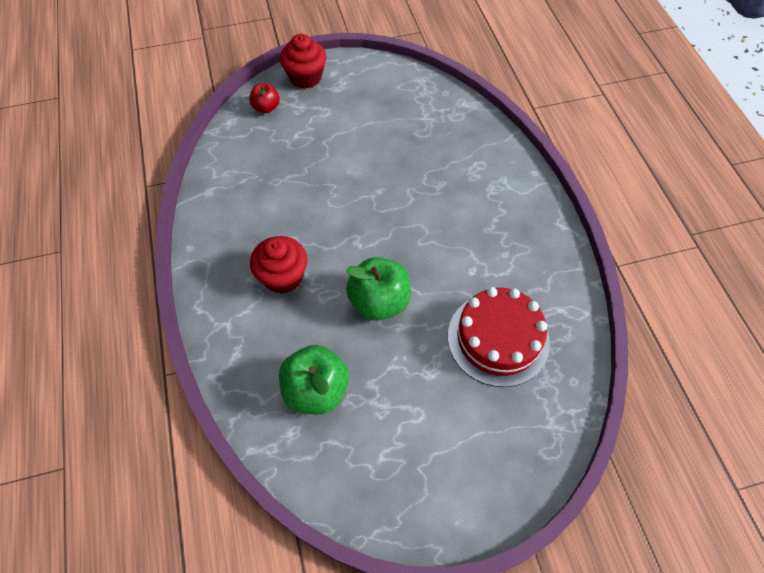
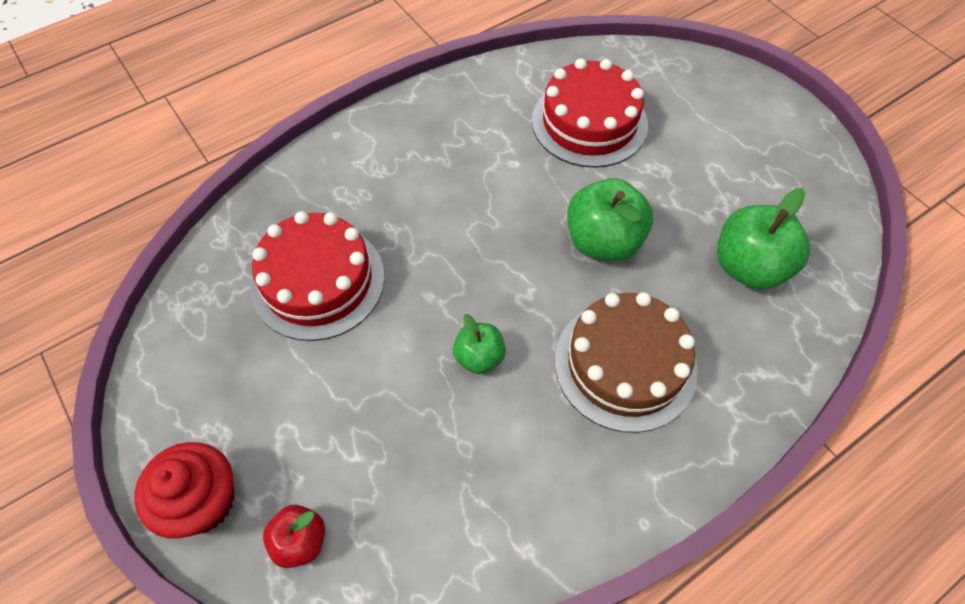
camera: 110 degrees left, 0 degrees up
(283, 276) = (625, 364): red cupcake -> brown cake
(325, 203) = (479, 357): none -> green apple
(413, 141) = (318, 281): none -> red cake

